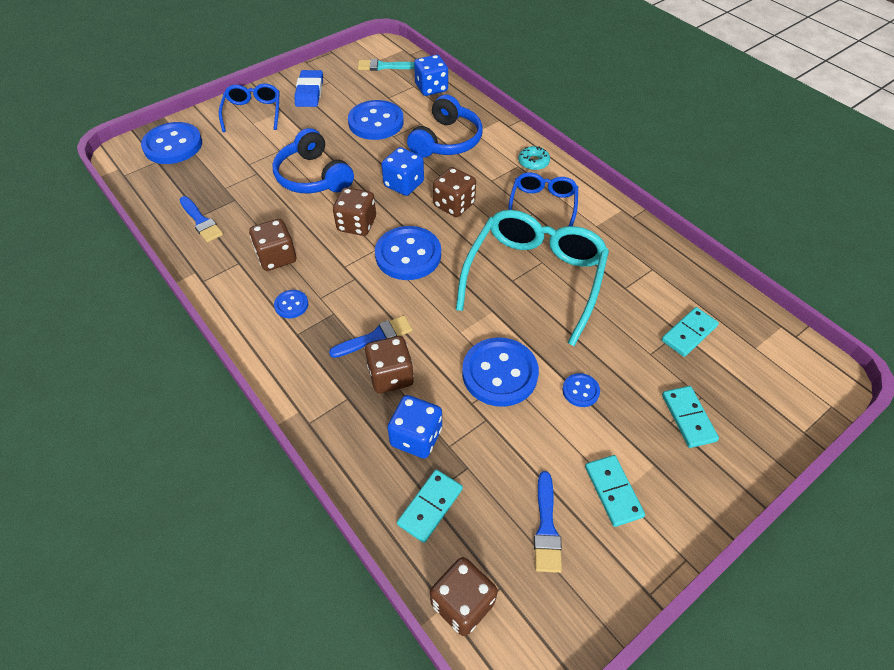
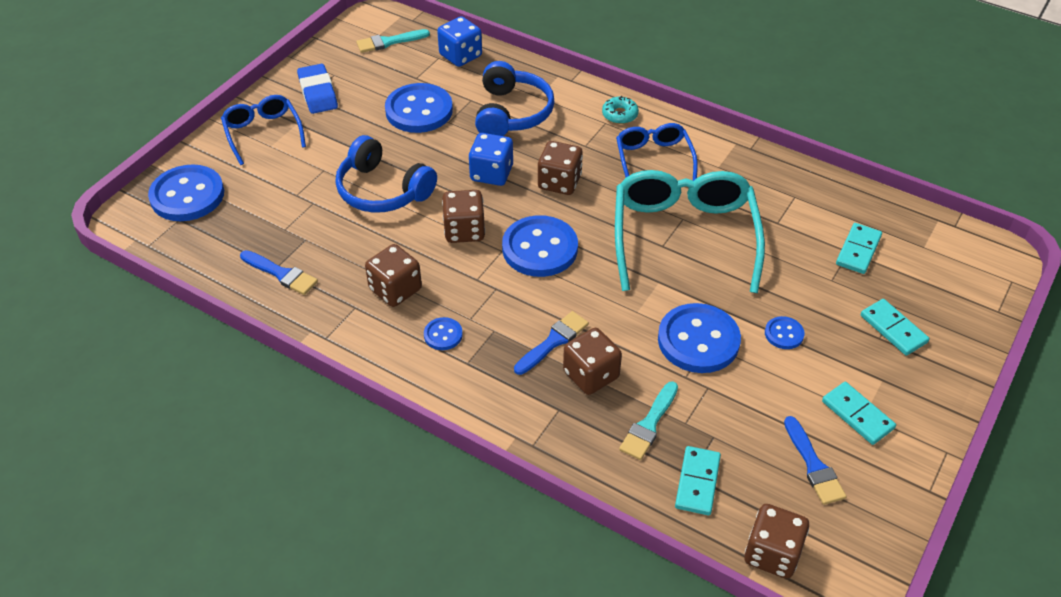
camera: 20 degrees left, 5 degrees down
(416, 437) = (649, 424): blue dice -> turquoise brush

